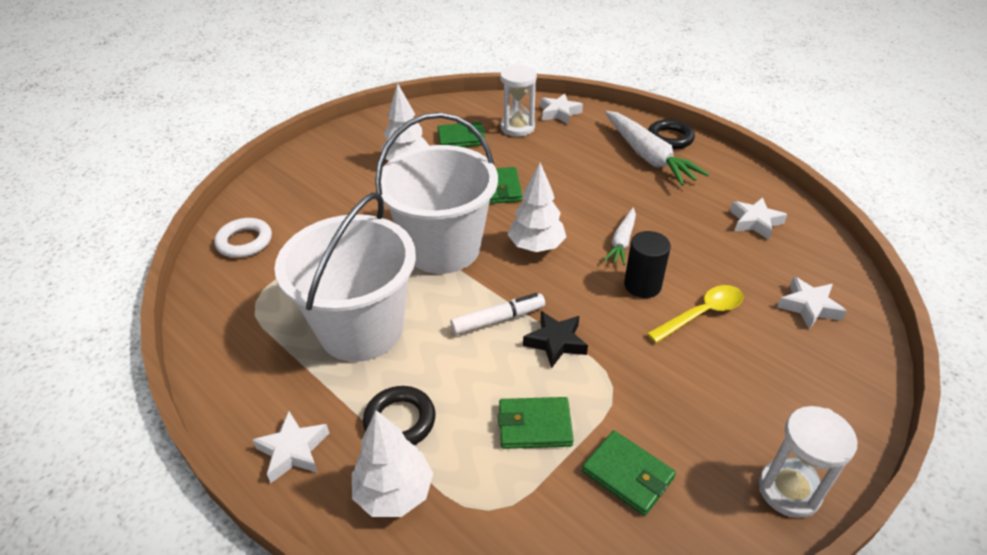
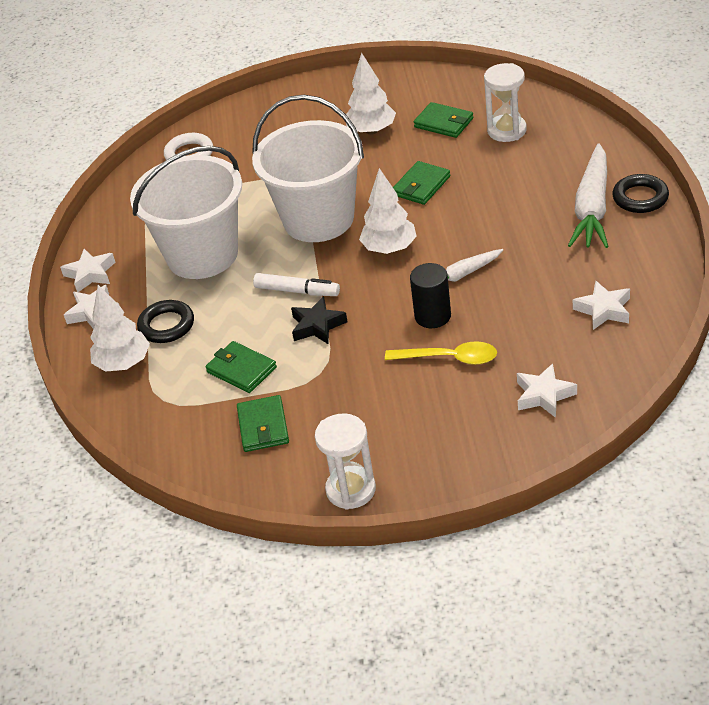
camera: 45 degrees right, 0 degrees up
(559, 113) = (566, 129): white star -> white star (90, 274)

